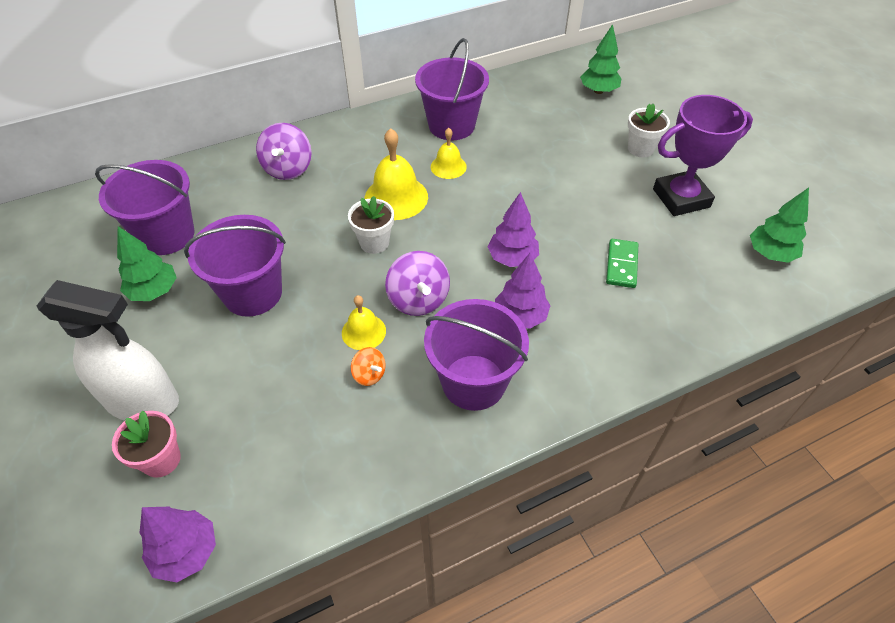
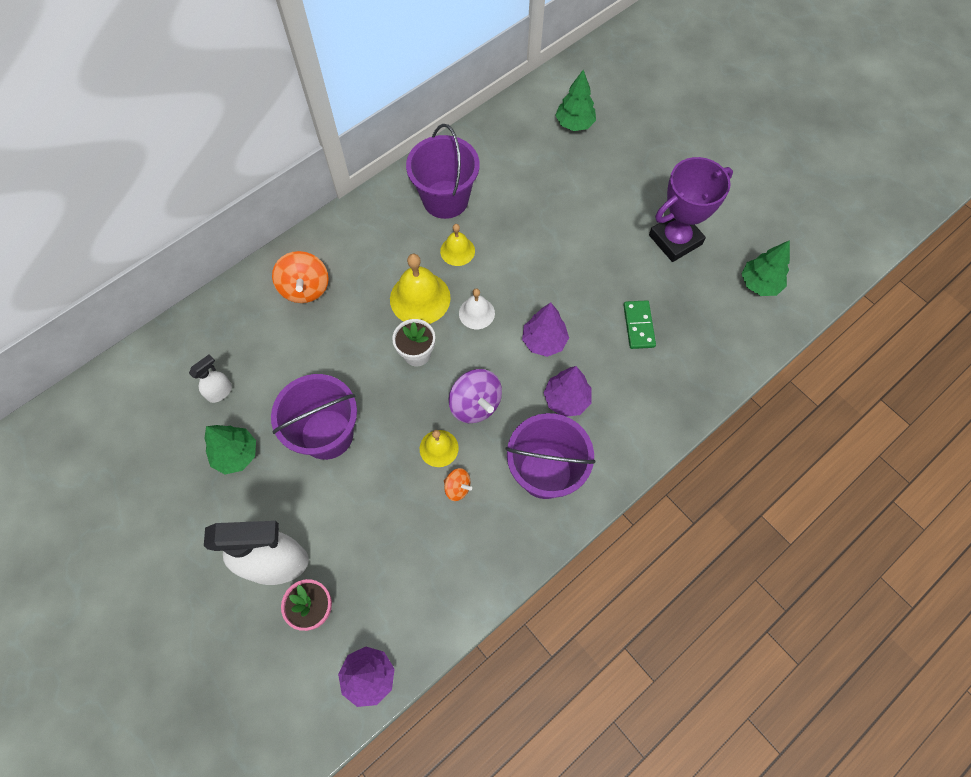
camera: 15 degrees left, 15 degrees up
(167, 235) = (220, 392): purple bucket -> white spray bottle
(288, 169) = (305, 288): purple spinning top -> orange spinning top
(449, 220) = (476, 313): none -> white bell
(640, 149) = (628, 189): white flower pot -> none

